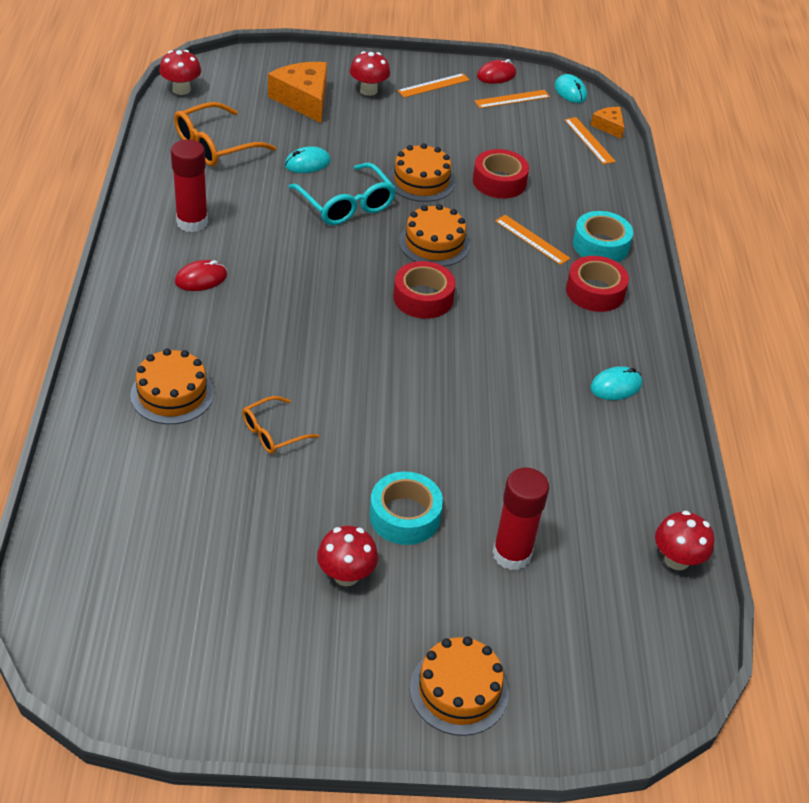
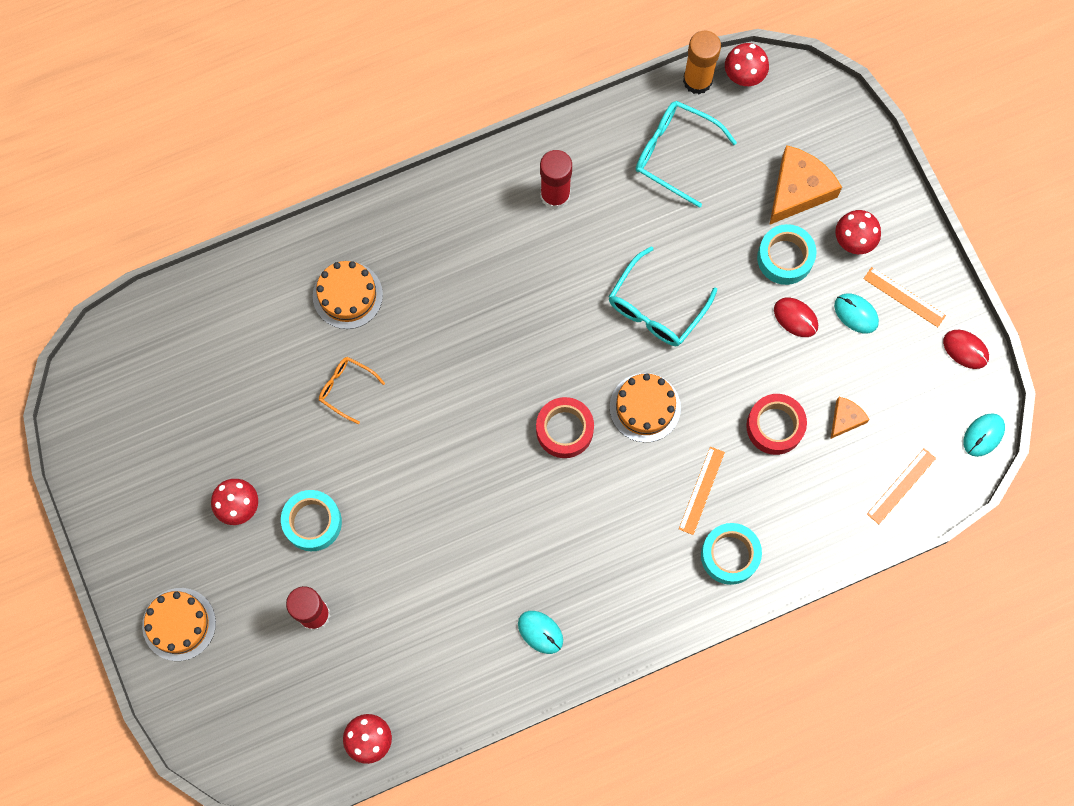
camera: 70 degrees right, 30 degrees up
(162, 112) = (697, 80): none -> orange glue stick
(201, 279) = (487, 243): red mouse -> red mouse (795, 318)
(215, 145) = (675, 153): orange glasses -> turquoise glasses
(307, 163) = (697, 244): turquoise mouse -> turquoise mouse (856, 314)
(356, 126) = (785, 258): none -> turquoise tape
(421, 181) = (732, 356): orange cake -> none
(512, 99) = (929, 383): orange ruler -> none
(595, 292) = (657, 573): red tape -> none
(609, 126) = (940, 497): orange cheese -> orange cheese (845, 419)

